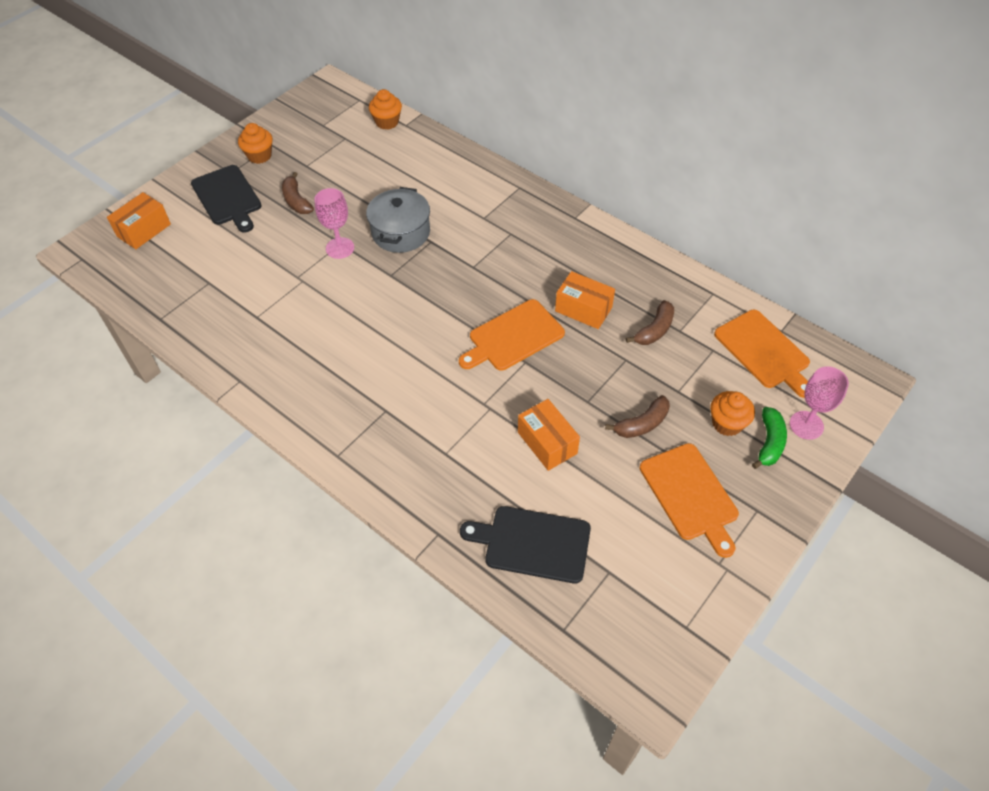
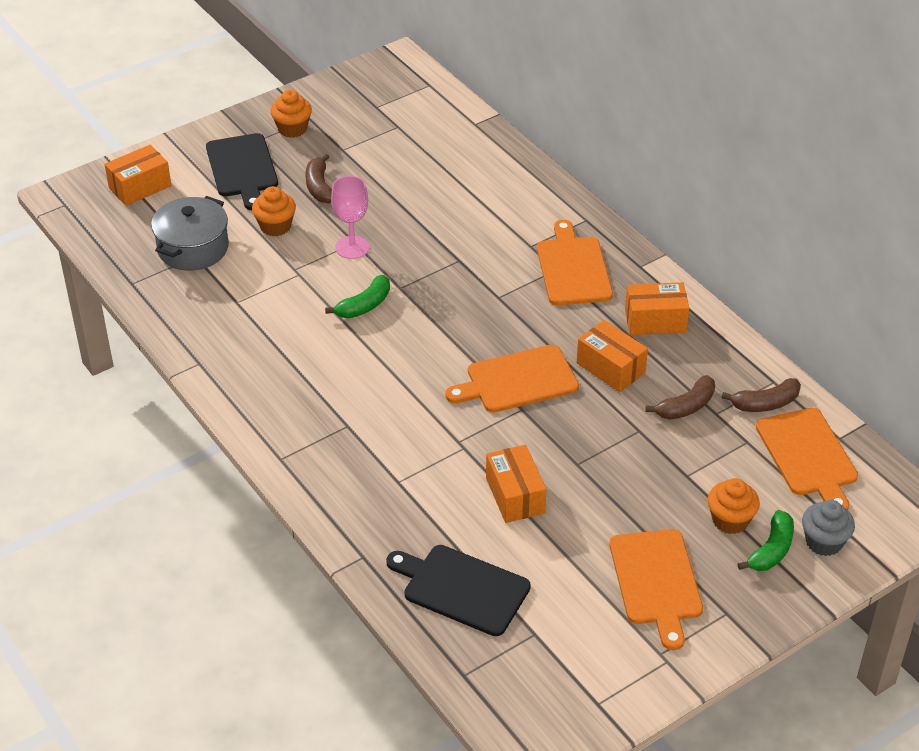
camera: 15 degrees right, 10 degrees down
(366, 297) = (364, 305): none -> green banana
(387, 122) = (454, 117): orange cupcake -> orange cupcake (275, 226)
(401, 232) = (428, 244): grey pot -> grey pot (193, 248)
(523, 229) = (573, 268): none -> orange cutting board
(603, 261) = (655, 321): none -> orange box
(642, 424) = (630, 500): brown banana -> brown banana (765, 403)
(806, 425) = (824, 542): pink goblet -> grey cupcake

